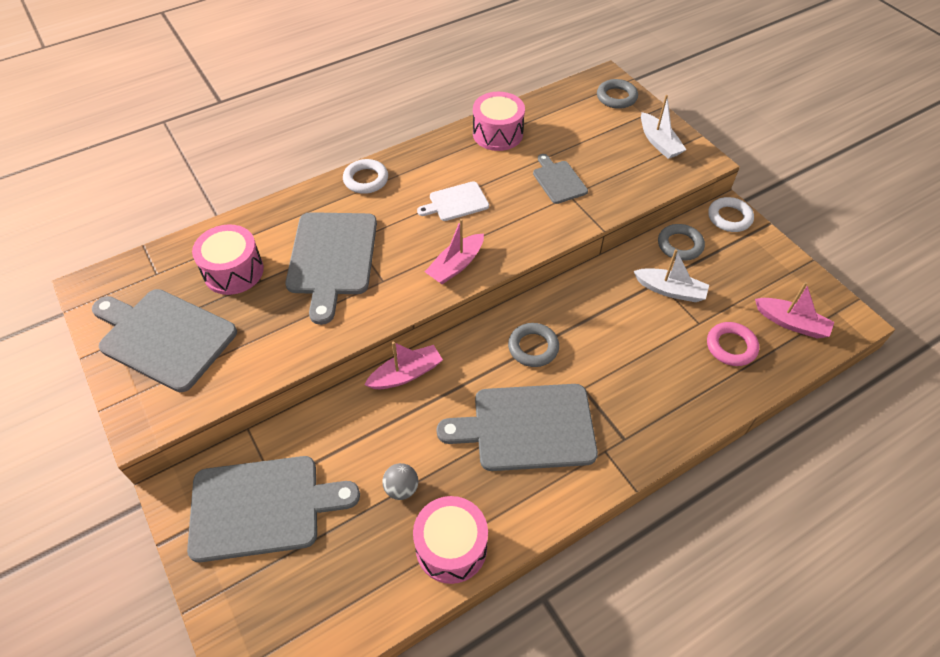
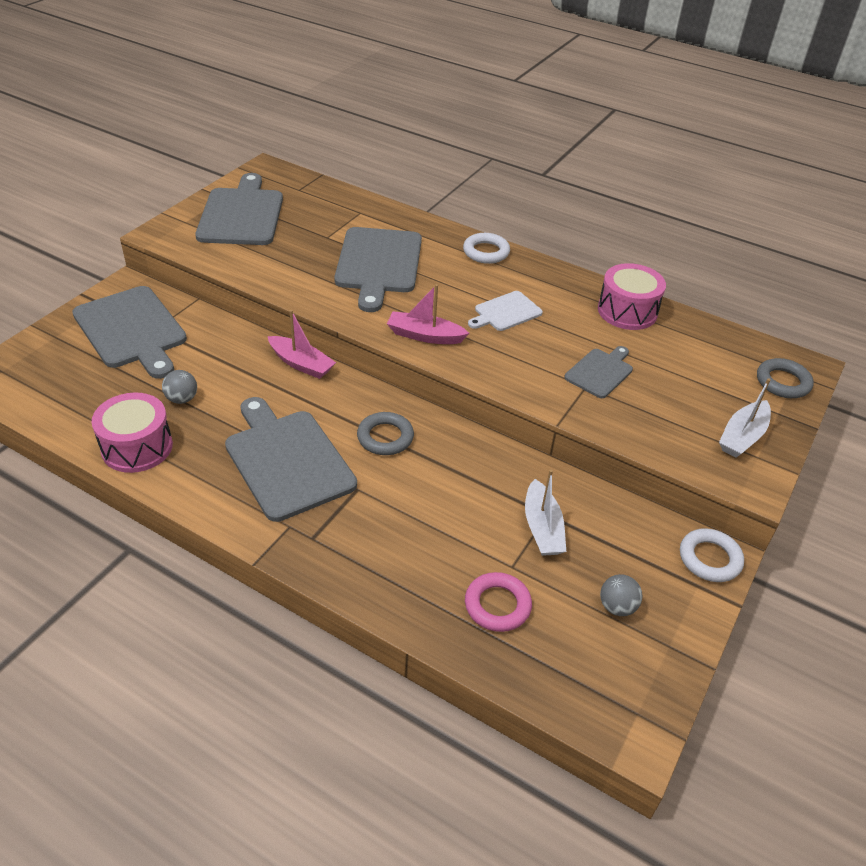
camera: 60 degrees right, 10 degrees down
(233, 271) = (327, 221): pink drum -> none
(332, 258) = (378, 264): grey cutting board -> grey cutting board turned 60 degrees counterclockwise
(456, 202) = (505, 312): white cutting board -> white cutting board turned 75 degrees counterclockwise
(680, 245) = (620, 520): grey ring -> none
(753, 283) = (617, 607): none -> grey ball
(791, 323) = (579, 662): pink boat -> none

